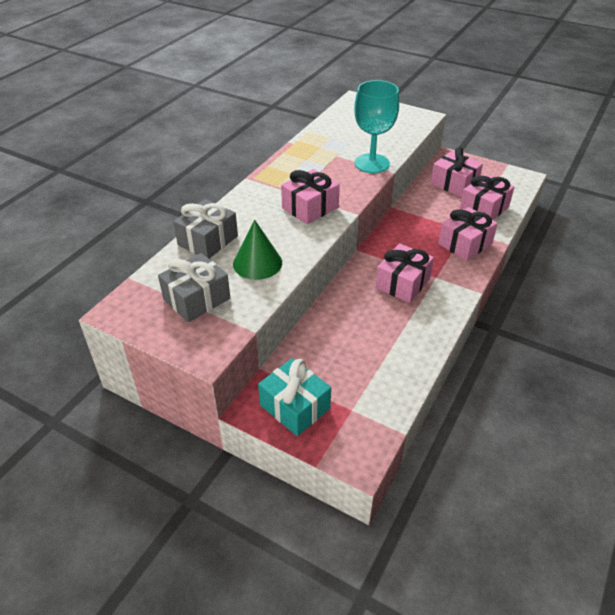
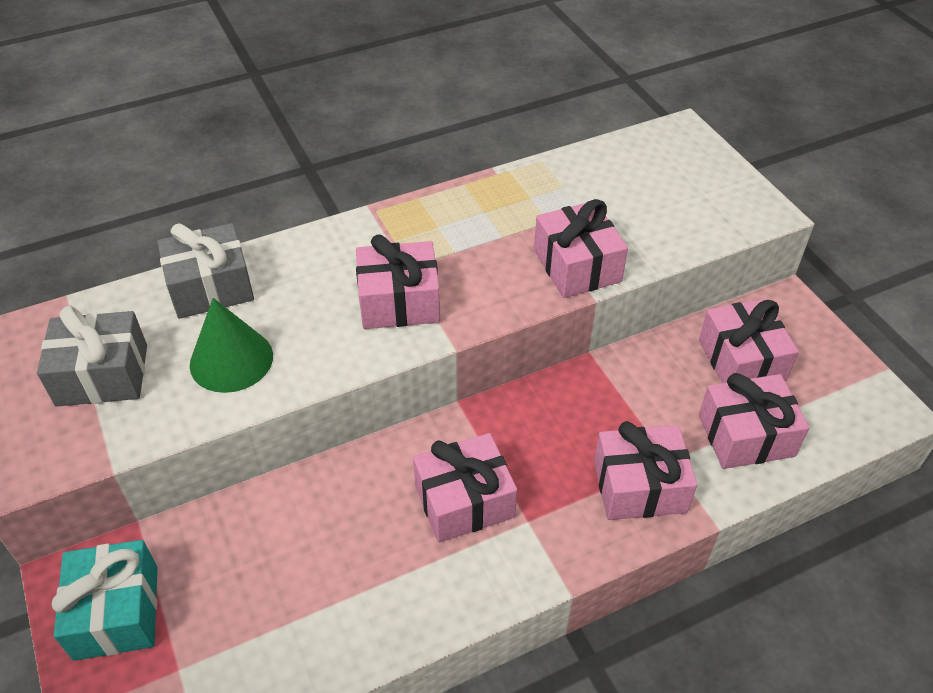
camera: 35 degrees right, 5 degrees up
(372, 163) = (577, 266): turquoise goblet -> pink gift

